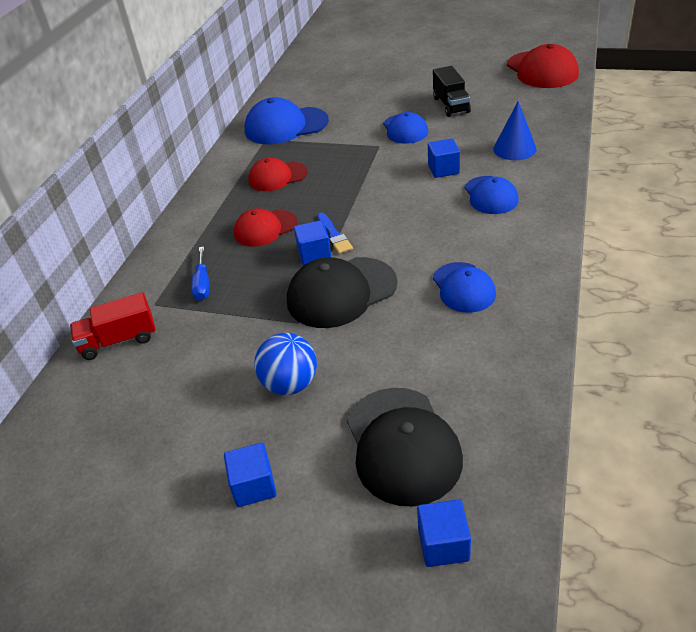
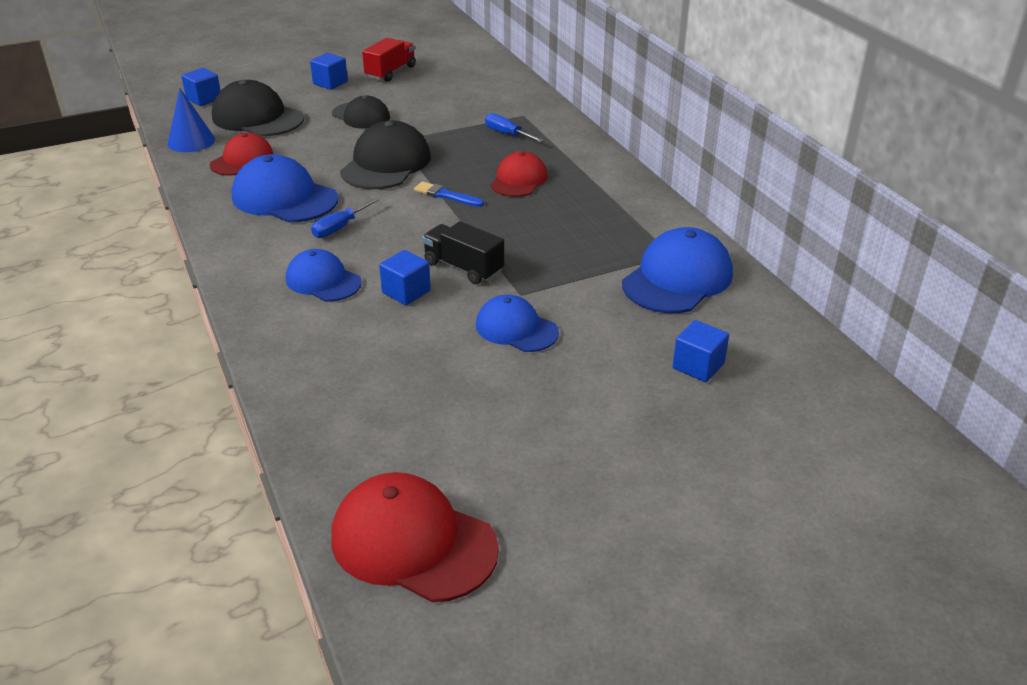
camera: 135 degrees right, 5 degrees down
(119, 340) = (512, 96): red truck -> red truck (390, 72)
(277, 177) = (583, 222): red cap -> red cap (242, 160)
(290, 384) = (361, 116): blue ball -> black cap
(314, 254) = (444, 178): blue cube -> blue cube (698, 366)
(443, 236) = (339, 228): none -> blue screwdriver
(451, 105) = (497, 394): black truck -> black truck (463, 267)
(463, 287) = (284, 198): blue cap -> blue cap, size x1.56
(514, 149) = (339, 350): blue cone -> blue cone (191, 141)

